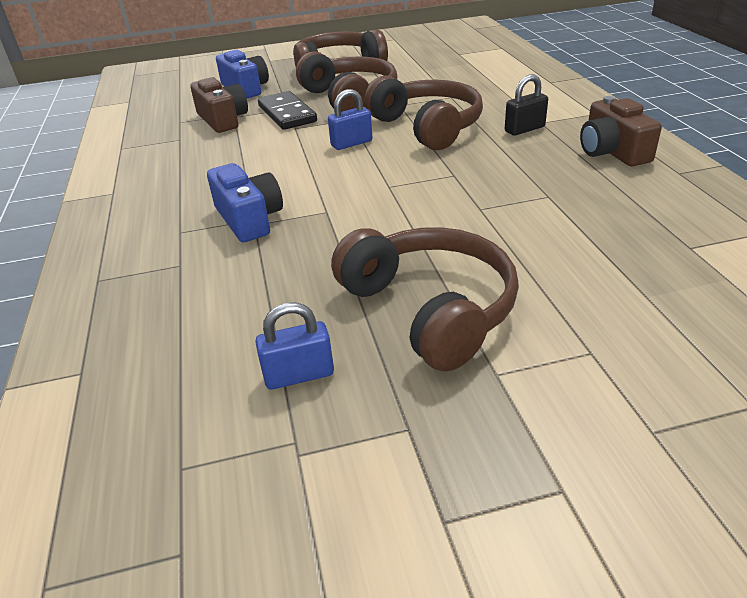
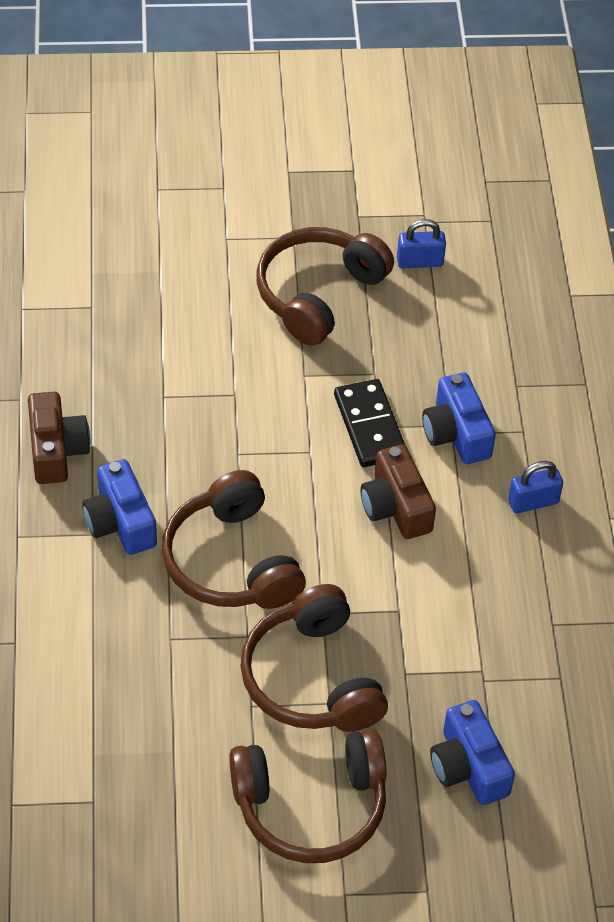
camera: 175 degrees left, 15 degrees up
(223, 120) = (498, 663): brown camera -> brown camera (396, 506)
(287, 114) = (406, 654): black domino -> black domino (369, 426)
(351, 143) = (332, 548): blue padlock -> blue padlock (533, 502)
(430, 308) = (318, 294): brown headphones -> brown headphones turned 60 degrees clockwise
(524, 129) = (120, 522): black padlock -> blue camera

